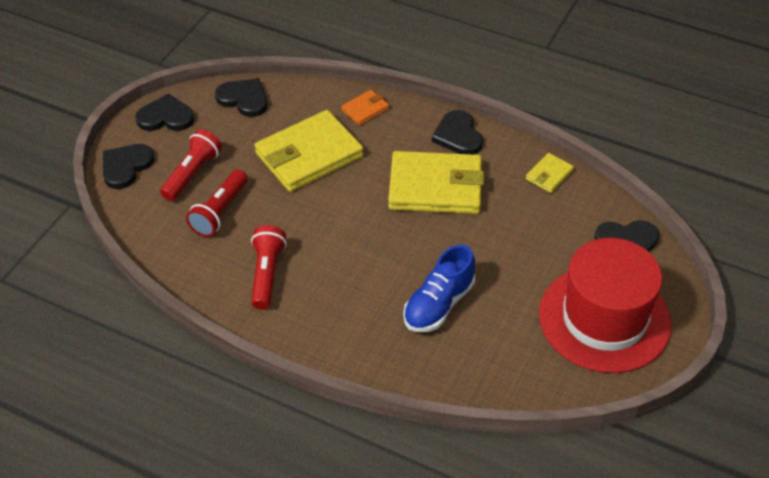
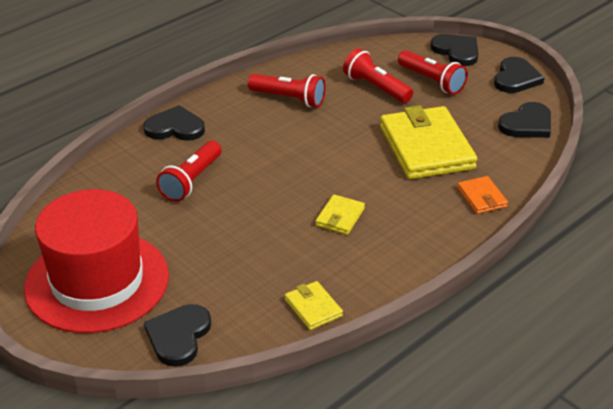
camera: 110 degrees right, 10 degrees down
(435, 187) = (340, 217): yellow wallet -> yellow wallet, size x0.46
(439, 304) = (191, 181): blue shoe -> red flashlight
(458, 135) = (410, 254): black heart -> black heart (175, 127)

